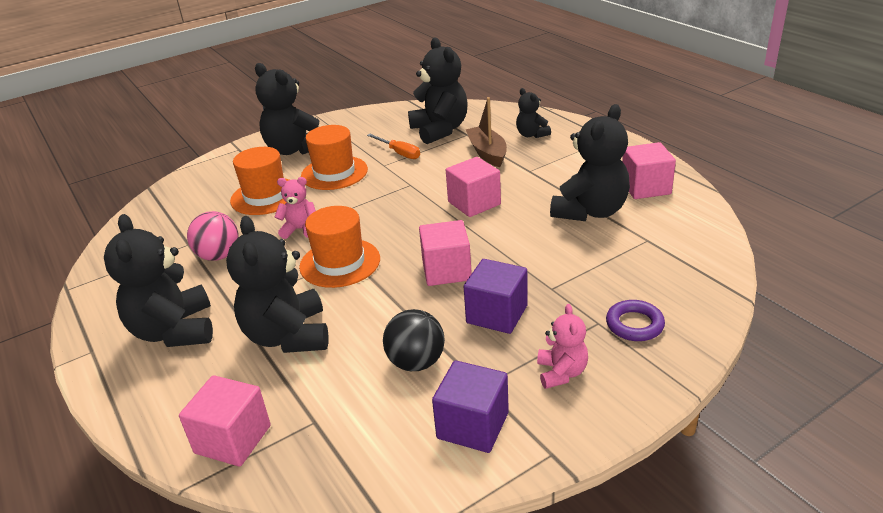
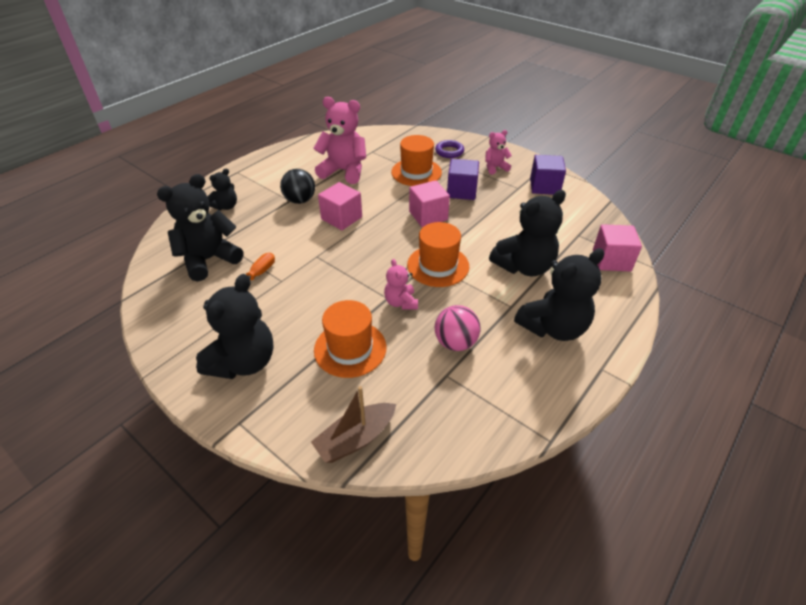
camera: 110 degrees left, 10 degrees up
(334, 173) = (298, 311): orange hat -> orange hat (416, 172)
(416, 362) = (515, 211): black ball -> black ball (300, 200)
(487, 153) = (259, 224): brown boat -> brown boat (355, 439)
(590, 211) = (344, 171): black teddy bear -> pink teddy bear
(645, 187) = (311, 154): pink cube -> none

